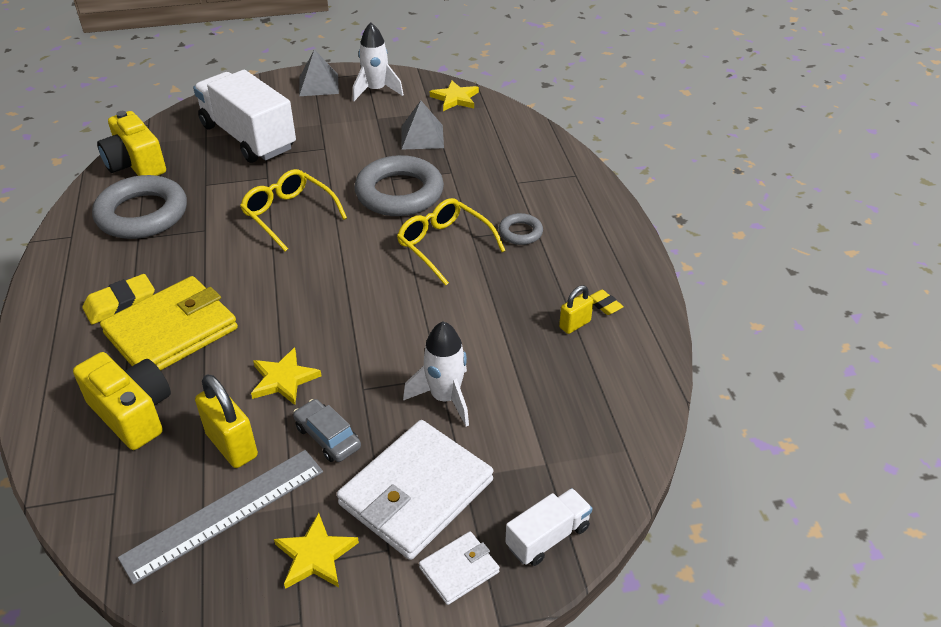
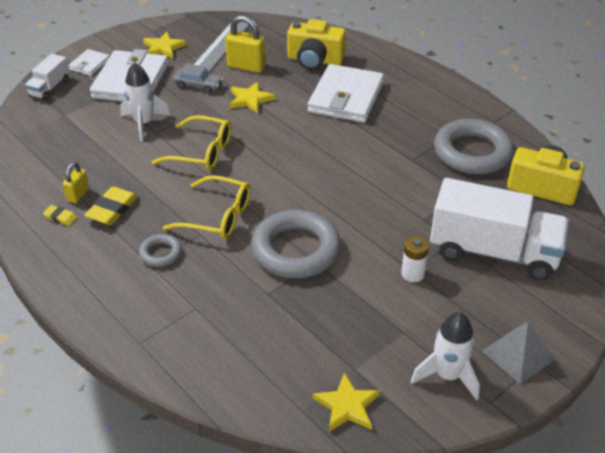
camera: 150 degrees right, 0 degrees up
(120, 303) = (398, 99): yellow eraser -> yellow eraser (112, 209)
(171, 331) = (346, 97): yellow wallet -> white wallet
(289, 215) = (365, 194): yellow glasses -> yellow glasses (202, 152)
(327, 145) = (413, 274): none -> white battery
(422, 137) = (333, 326): grey pyramid -> none

